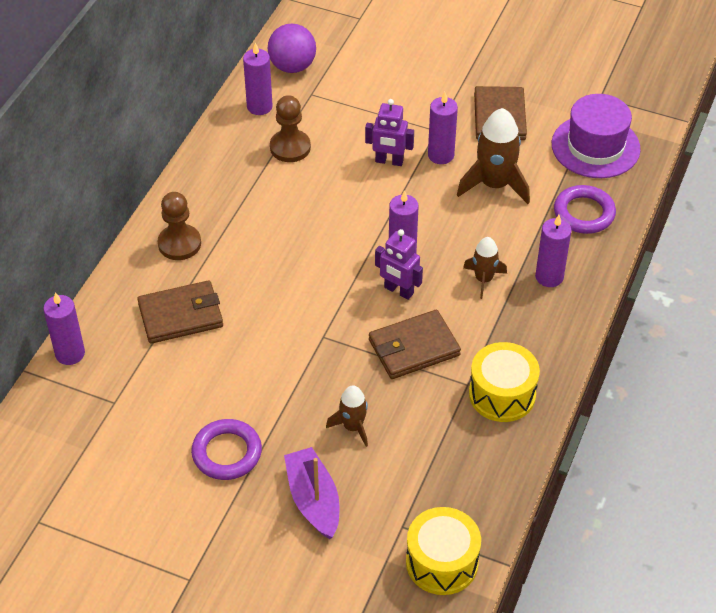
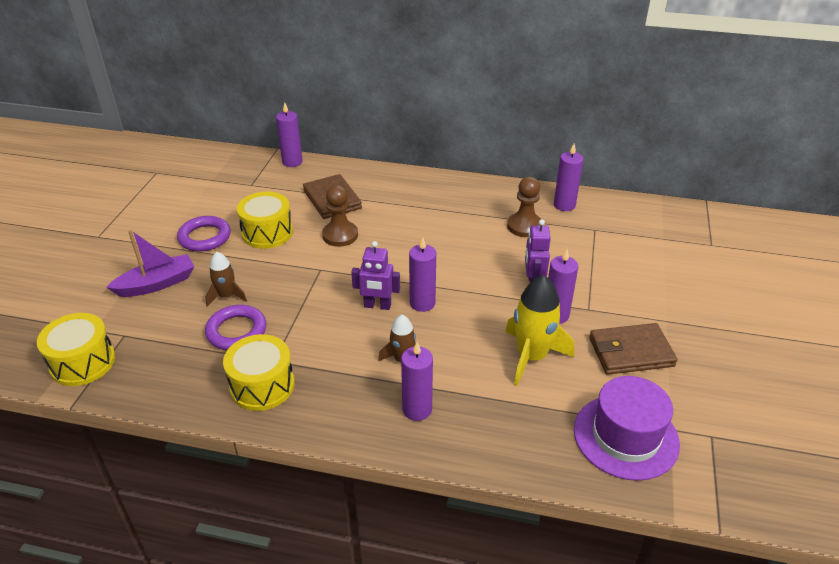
camera: 80 degrees right, 10 degrees down
(179, 244) = (401, 189): brown pawn -> brown pawn (340, 235)
(235, 385) = (267, 232): none -> yellow drum
(292, 66) = (622, 215): purple ball -> none
(398, 290) = (377, 306): purple robot -> purple robot turned 105 degrees counterclockwise
(413, 348) = (313, 322): brown wallet -> none
(494, 184) = (531, 356): brown rocket -> yellow rocket
(584, 213) = (517, 432): purple ring -> purple ring (236, 331)

